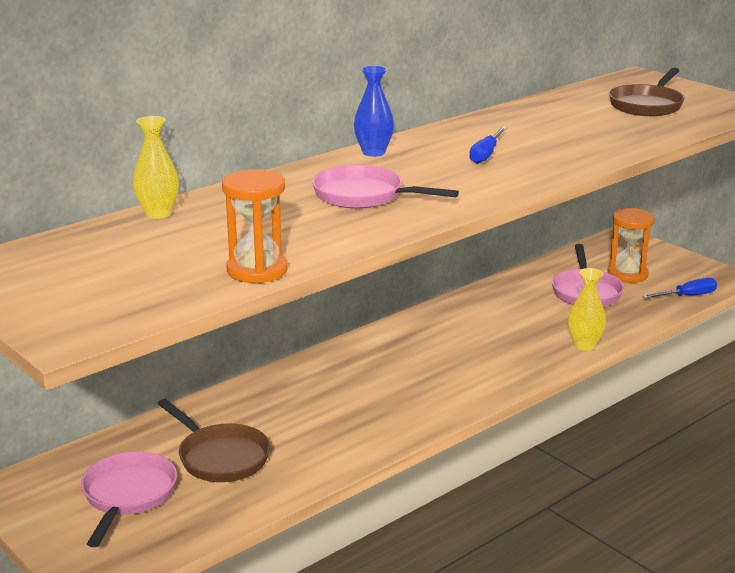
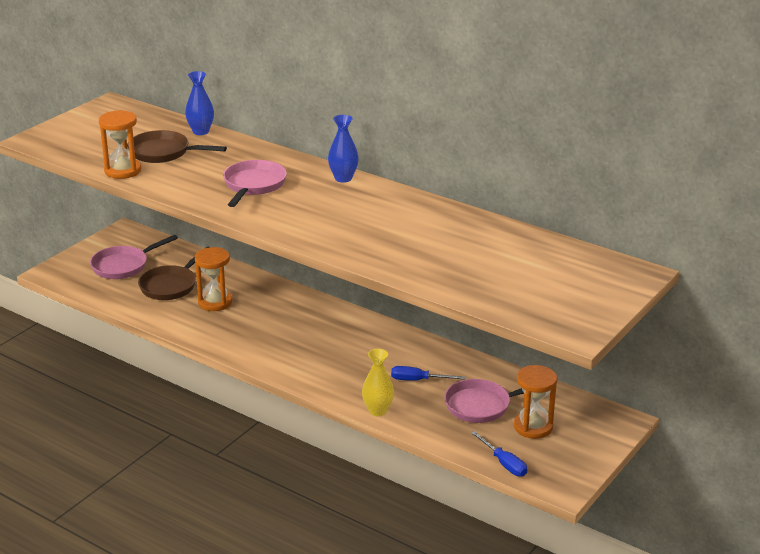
camera: 75 degrees right, 5 degrees up
(128, 496) = (123, 266): pink pan -> pink pan turned 150 degrees clockwise
(158, 213) = (201, 131): yellow vase -> blue vase
(290, 425) = (215, 302): none -> orange hourglass
(486, 154) = (360, 218): blue screwdriver -> blue screwdriver (418, 380)
(647, 105) = (538, 280): brown pan -> brown pan (163, 153)

